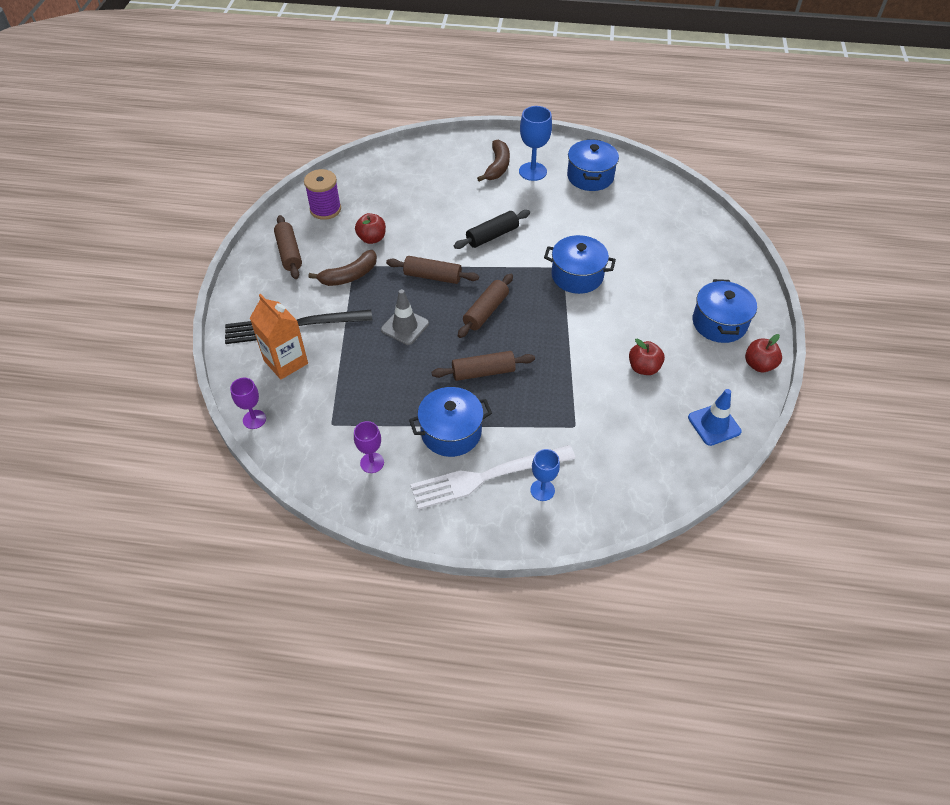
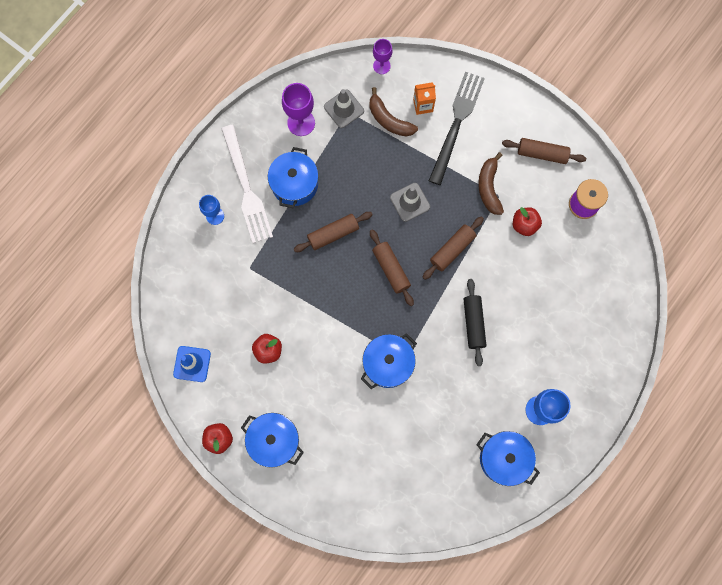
camera: 120 degrees right, 25 degrees up
(286, 362) = (423, 105): orange carton -> orange carton, size x0.65
(330, 430) = (344, 109): none -> grey traffic cone
(372, 463) = (301, 123): purple goblet -> purple goblet, size x1.56
(483, 372) = (333, 234): brown rolling pin -> brown rolling pin turned 45 degrees clockwise
(487, 476) = (246, 188): white fork -> white fork turned 150 degrees clockwise
(497, 166) = (564, 382): brown banana -> brown banana (389, 120)

